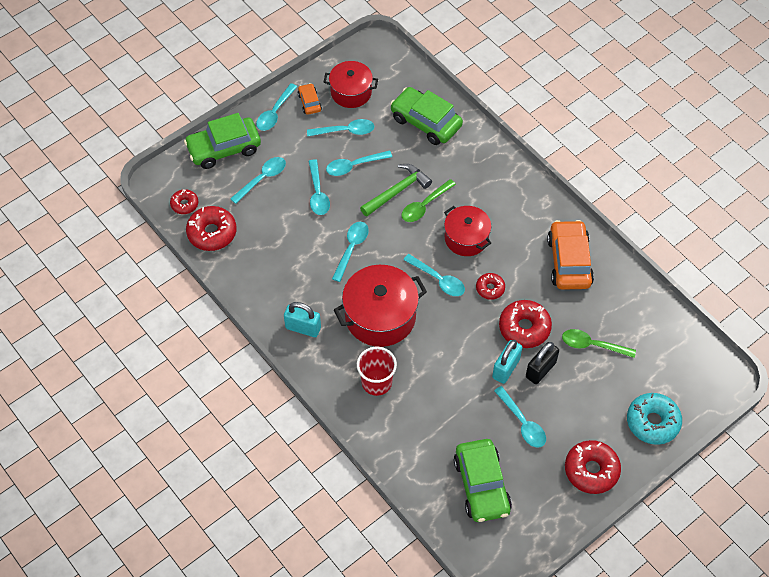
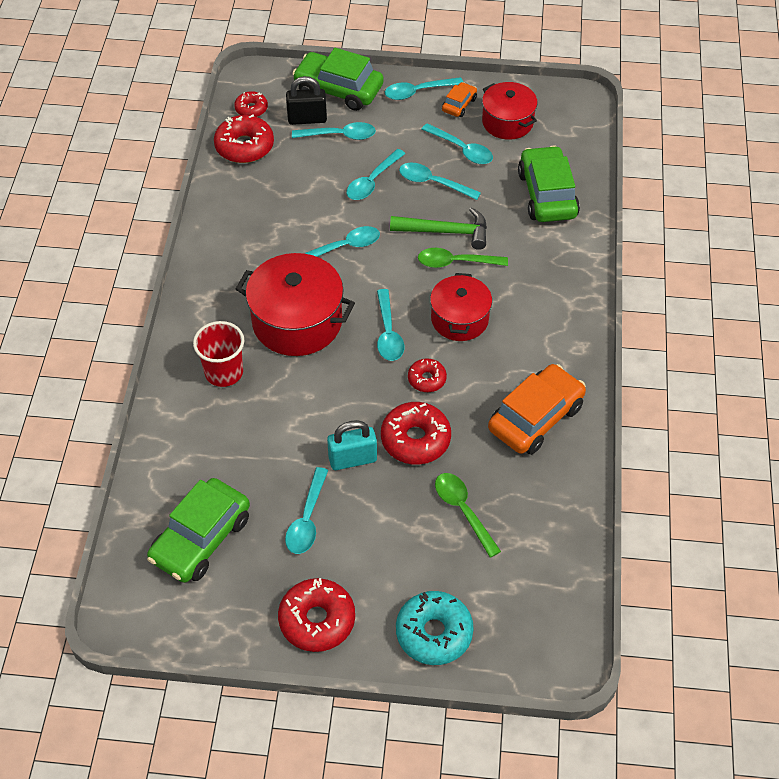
camera: 45 degrees right, 5 degrees down
(303, 328) = (221, 277): turquoise padlock -> none
(540, 370) = (384, 488): black padlock -> black padlock (307, 119)

